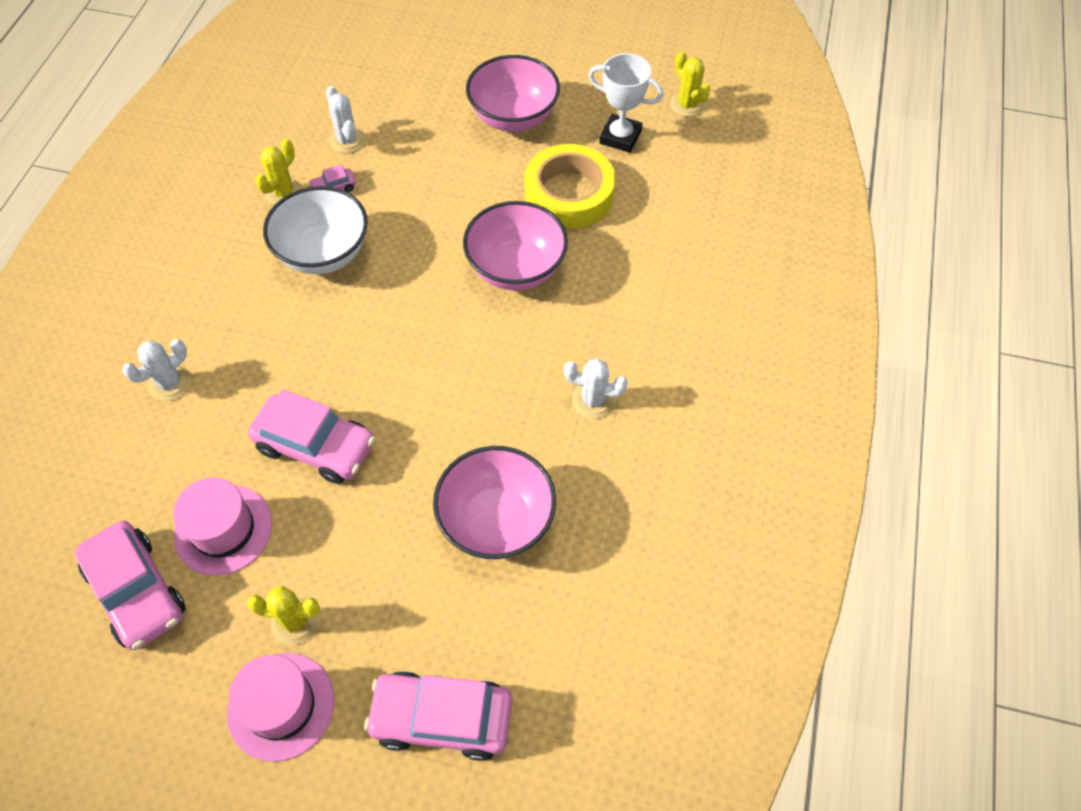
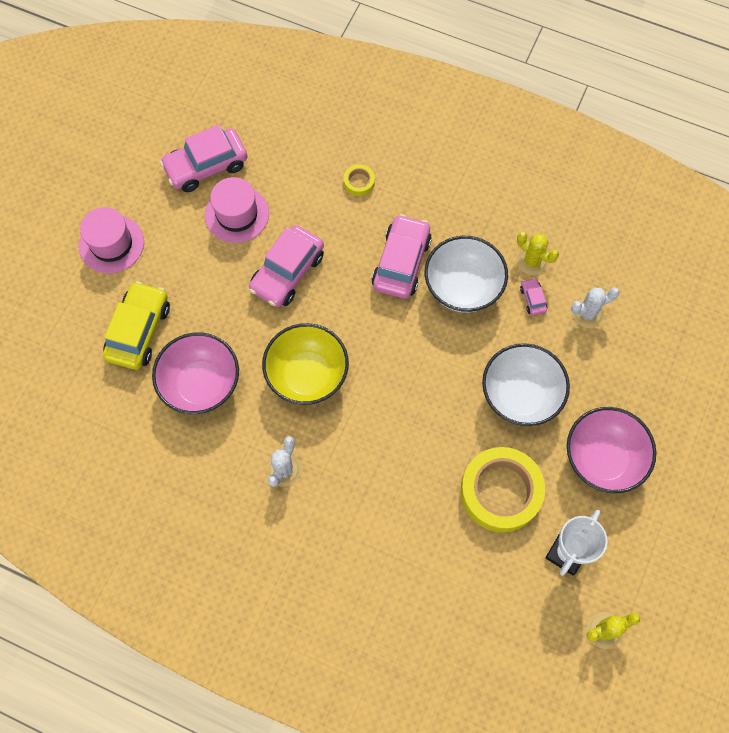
camera: 100 degrees right, 10 degrees up
(170, 383) = (359, 182): white cactus -> yellow tape
(295, 621) = (162, 254): yellow cactus -> none
(427, 624) = (139, 331): none -> yellow car
(442, 718) = (77, 333): pink car -> pink car (401, 263)
(455, 188) = (520, 395): none -> white bowl
(463, 397) = (307, 375): none -> yellow bowl
(516, 268) = (423, 433): pink bowl -> none

